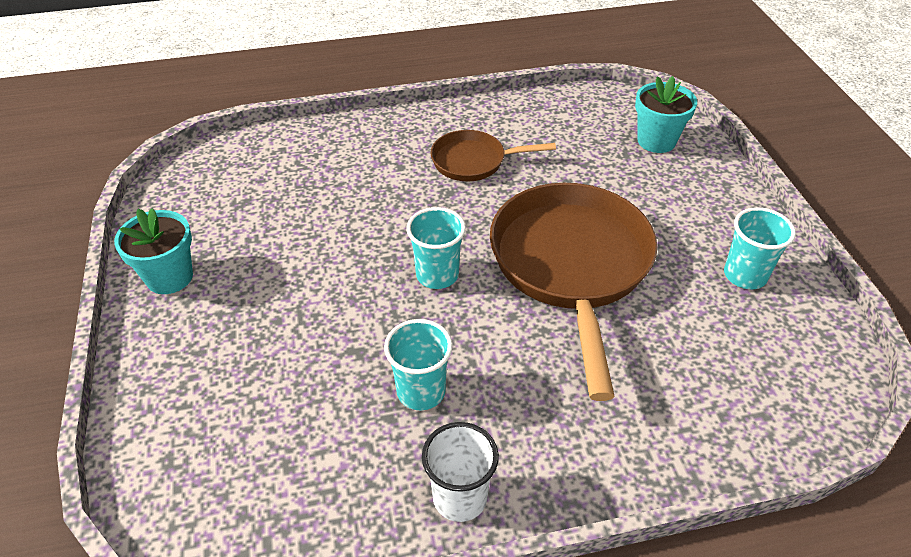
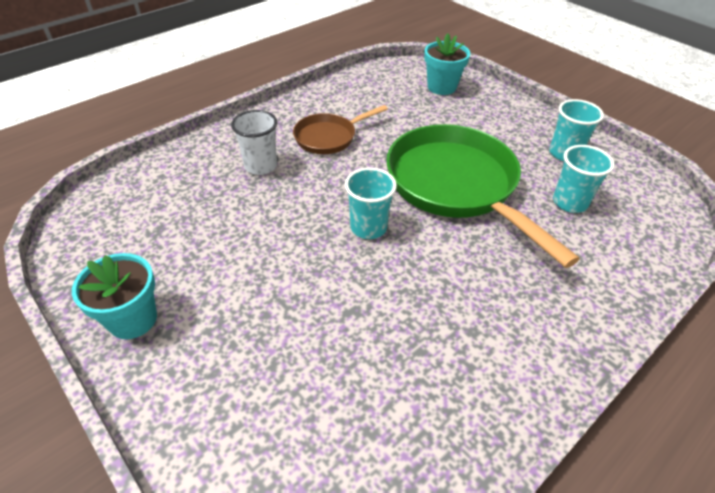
camera: 30 degrees left, 0 degrees up
(421, 391) = (427, 319): turquoise cup -> turquoise cup (570, 202)
(460, 497) = (521, 386): white cup -> white cup (261, 166)
(571, 266) = (456, 186): brown pan -> green pan

